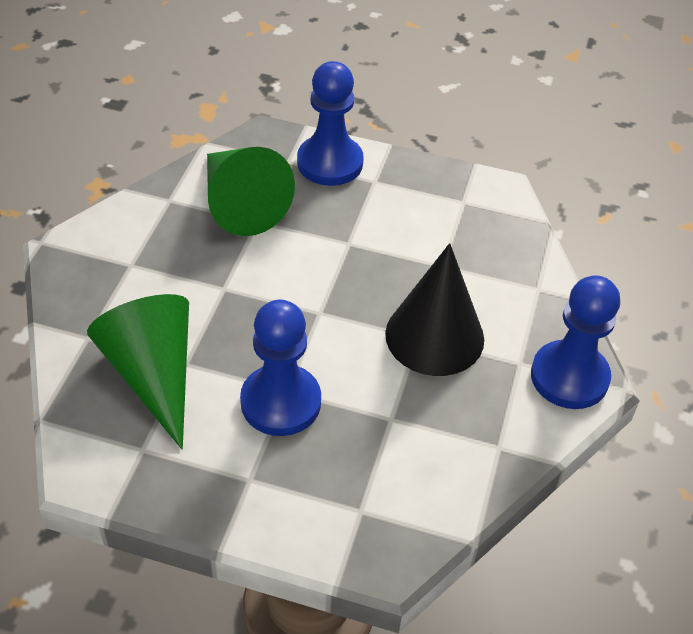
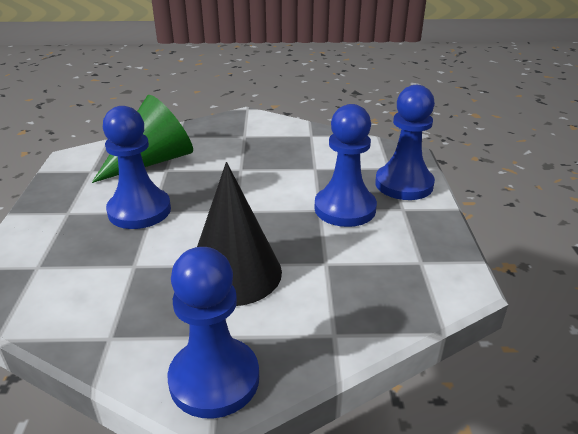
camera: 75 degrees right, 15 degrees down
(240, 203) = (327, 158): green cone -> none
(356, 223) = (345, 208): none -> blue pawn

